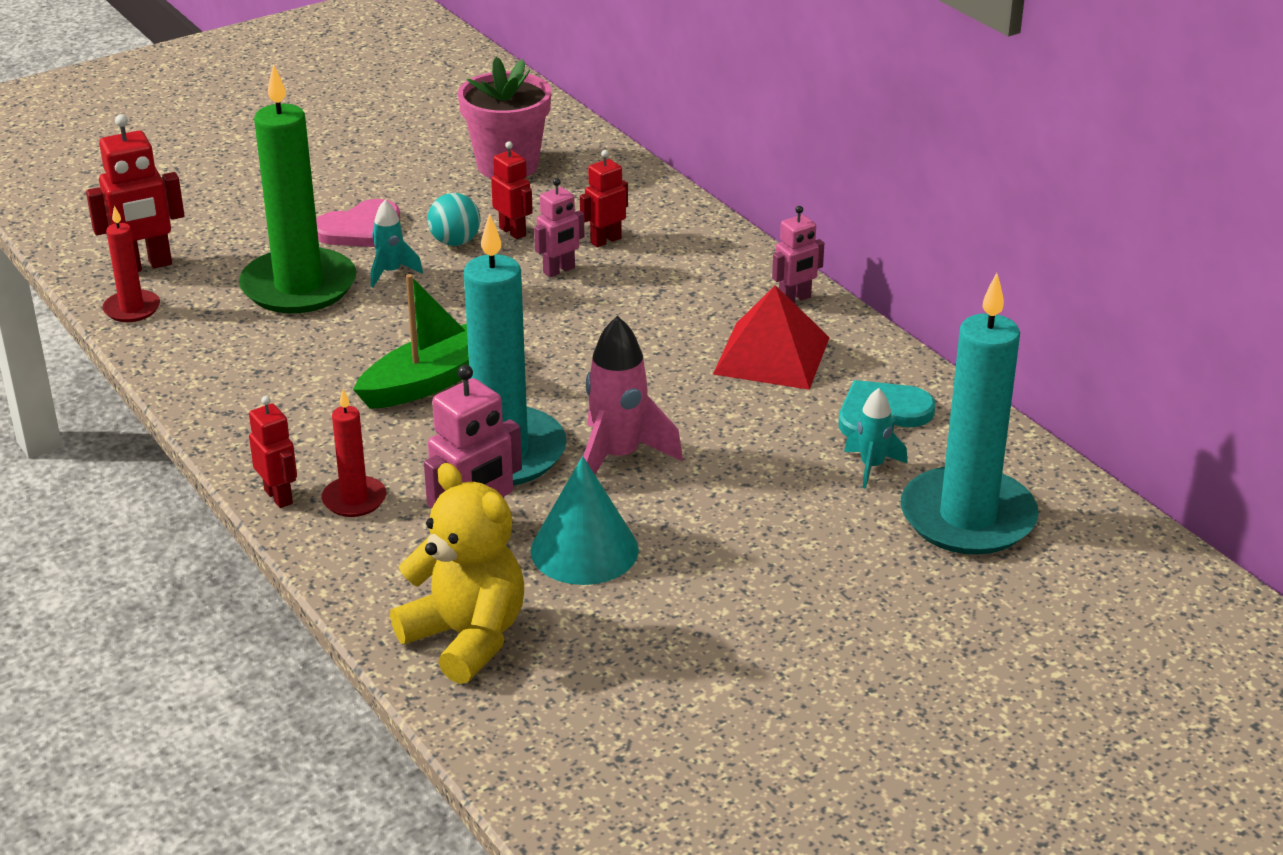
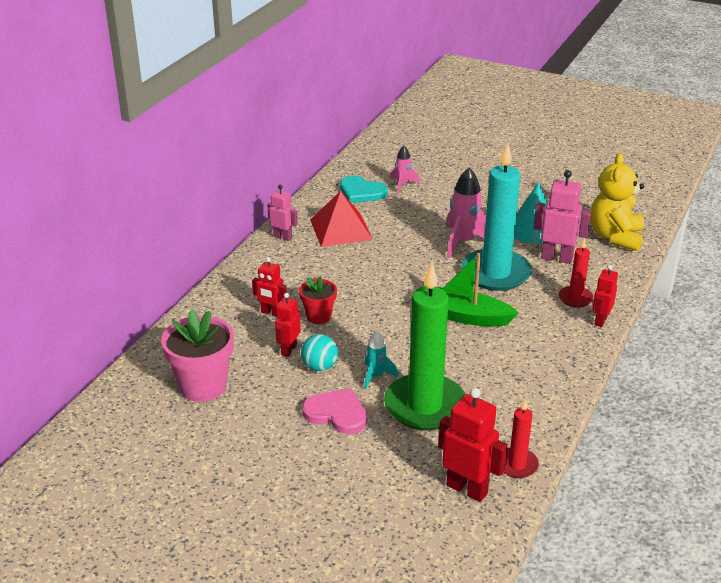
camera: 120 degrees left, 0 degrees up
(559, 270) = (318, 316): pink robot -> red flower pot
(872, 467) = (402, 185): turquoise rocket -> pink rocket
(967, 517) = (413, 159): turquoise candle -> none

